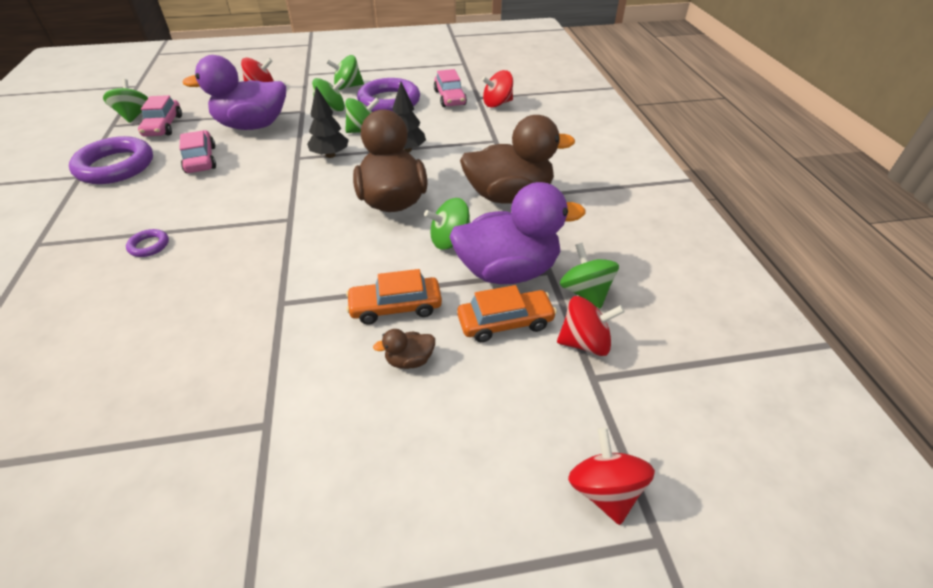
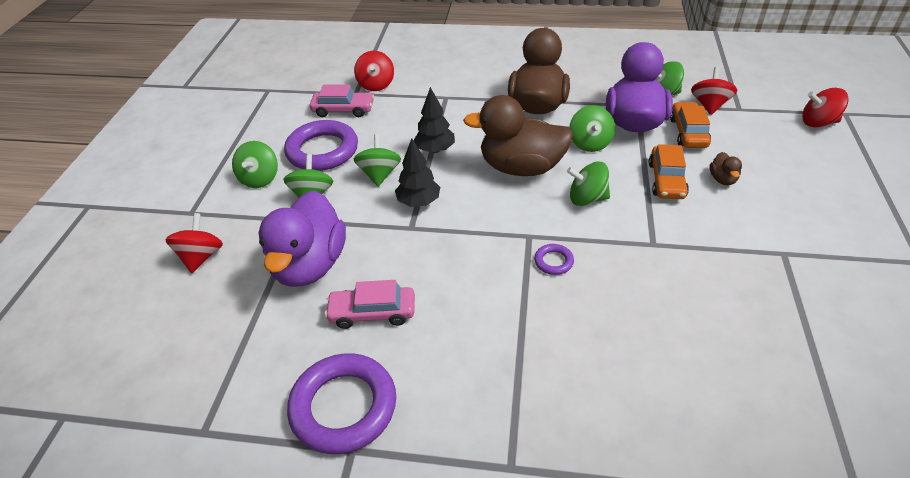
camera: 70 degrees left, 0 degrees up
(134, 116) = (188, 404): green spinning top -> green spinning top (587, 198)
(149, 246) = (545, 347): purple ring -> purple ring (553, 261)
(163, 126) = (250, 362): pink car -> none

